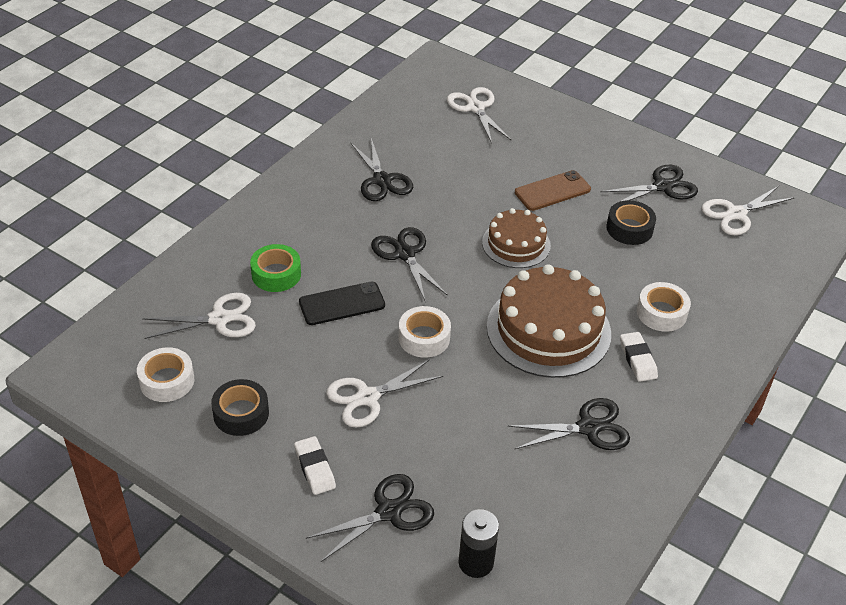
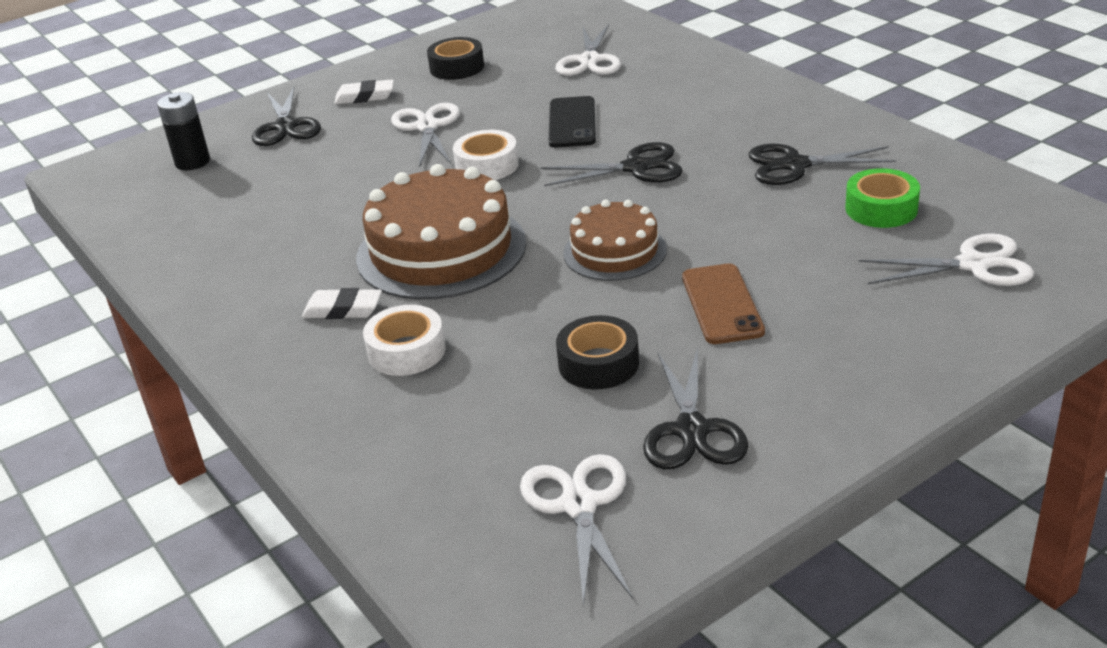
camera: 115 degrees right, 10 degrees down
(167, 381) = (522, 37): white tape -> none
(276, 274) = (641, 90): green tape -> green tape (881, 209)
(588, 428) = (277, 251): black scissors -> none

